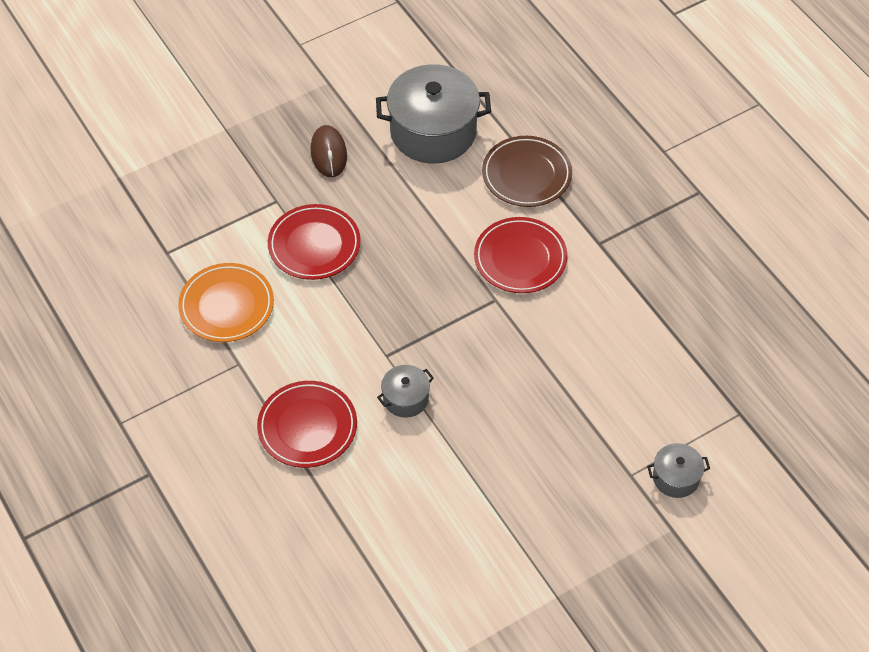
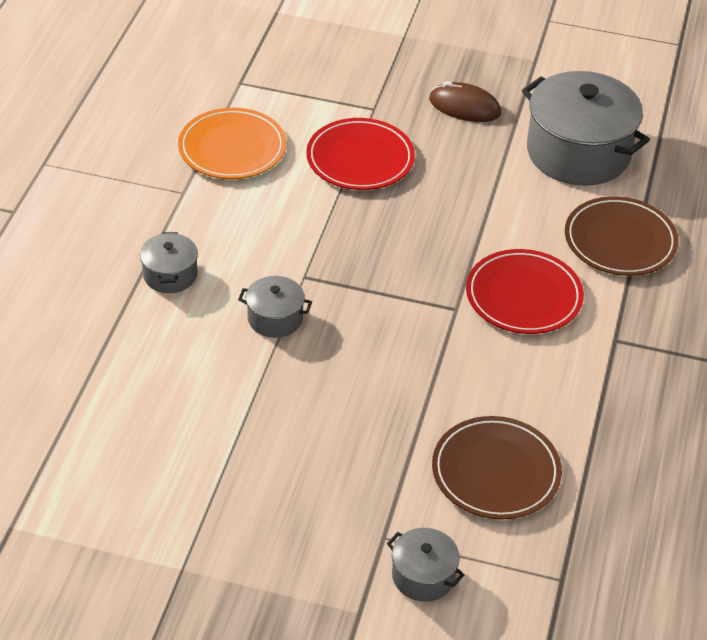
camera: 45 degrees right, 10 degrees down
(307, 427) = (170, 275): red plate -> grey pot
(328, 153) = (464, 107): brown mouse -> brown mouse turned 75 degrees clockwise
(637, 382) = (496, 472): none -> brown plate

